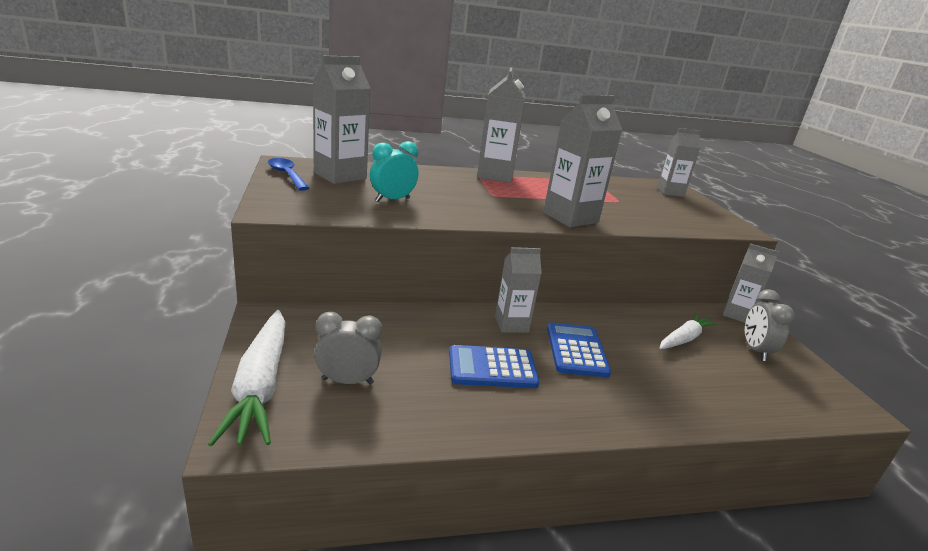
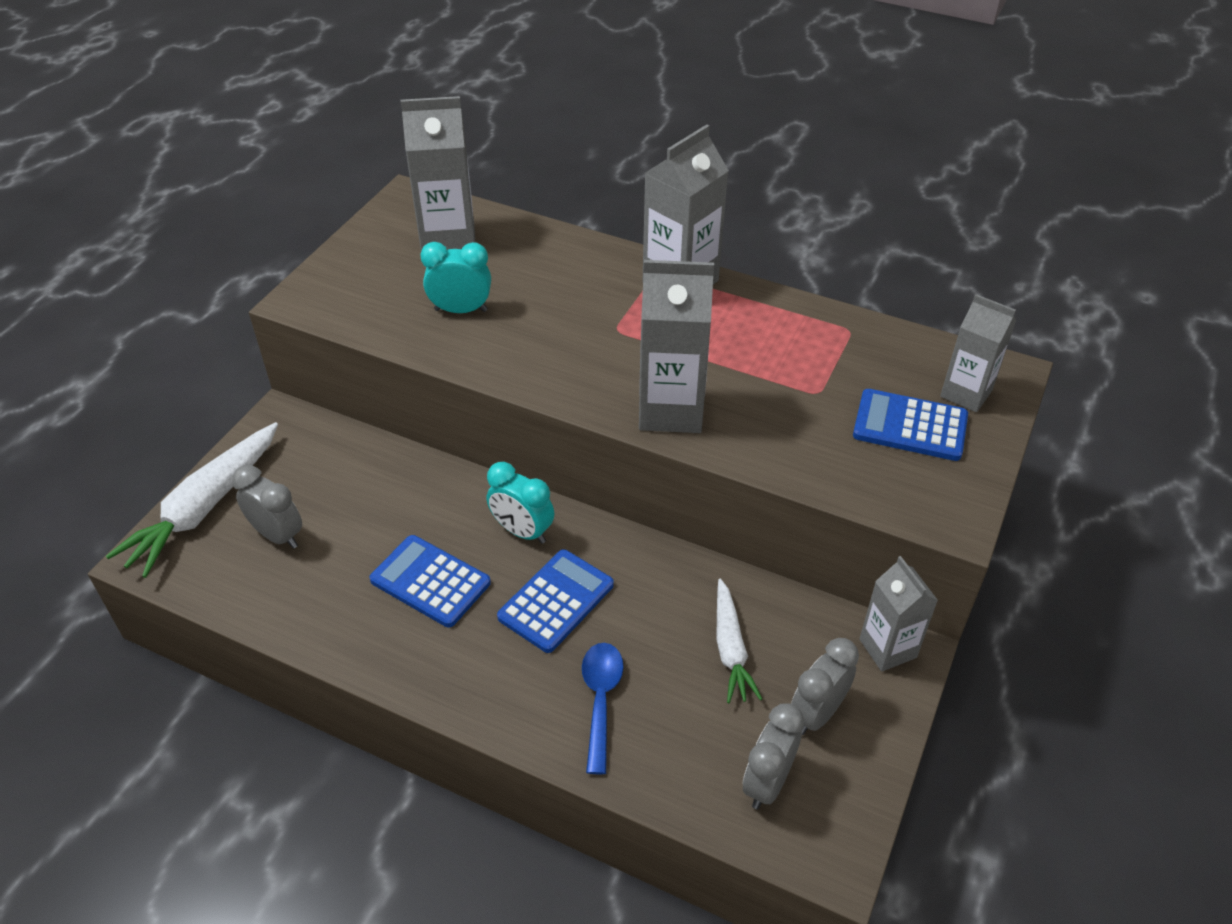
camera: 40 degrees right, 20 degrees up
(287, 175) = (384, 229): blue spoon -> blue spoon (600, 700)
(511, 324) = (522, 531): grey carton -> turquoise clock
(671, 205) = (910, 426): none -> blue calculator
(684, 339) = (730, 648): white carrot -> white carrot turned 90 degrees clockwise
(786, 389) = (767, 782): none -> grey clock

